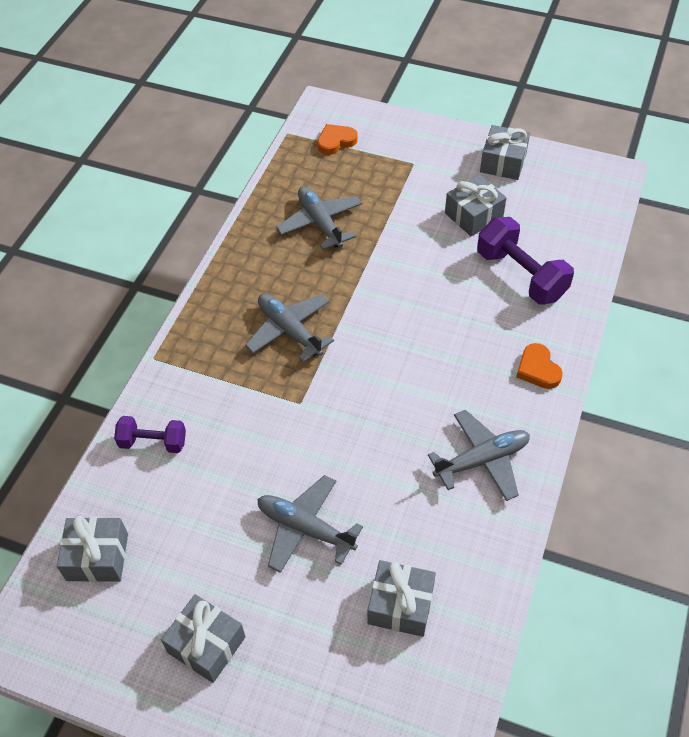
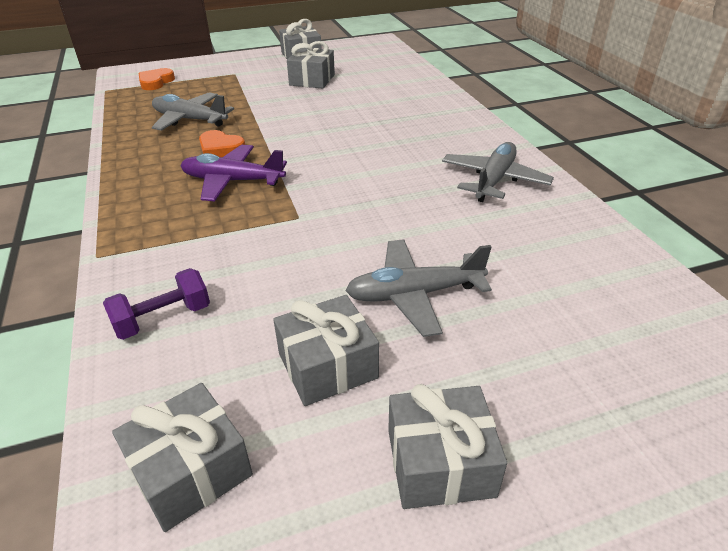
camera: 40 degrees left, 15 degrees down
(289, 330) = (232, 181): grey plane -> purple plane
(400, 605) = (572, 296): grey gift -> grey gift (327, 366)
(521, 275) = (383, 92): purple dumbbell -> none
(538, 369) = (460, 124): orange heart -> orange heart (220, 148)

